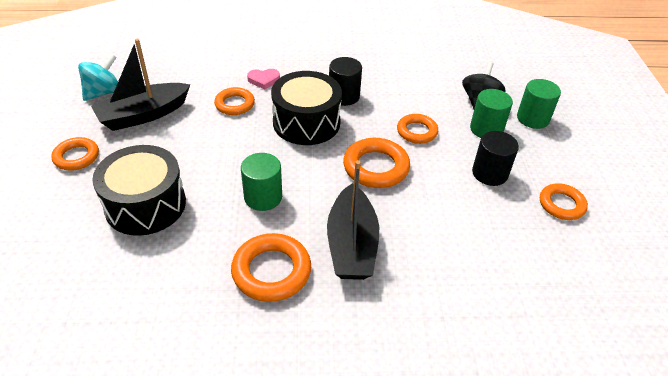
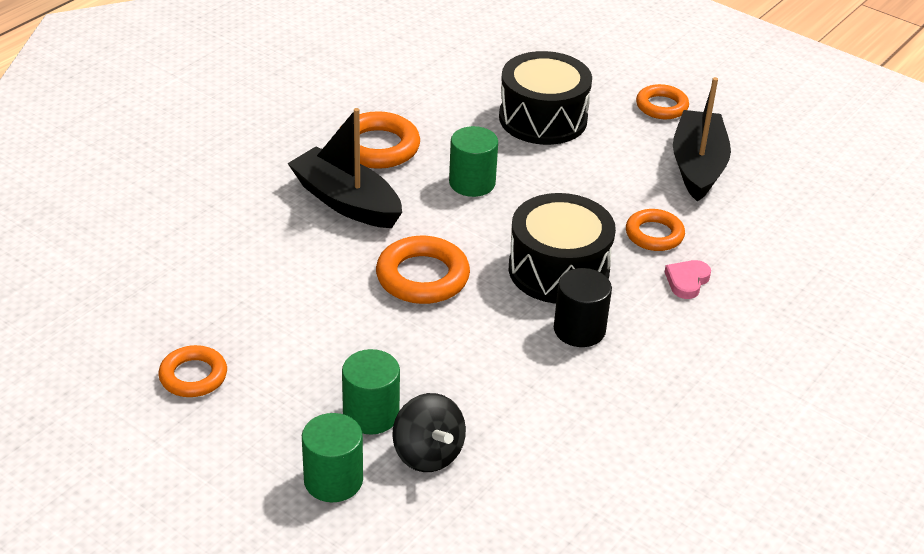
camera: 130 degrees right, 5 degrees down
(103, 92) = (774, 156): turquoise spinning top -> none
(417, 132) = (440, 348): orange ring -> none
(489, 173) = (304, 356): black cylinder -> none

